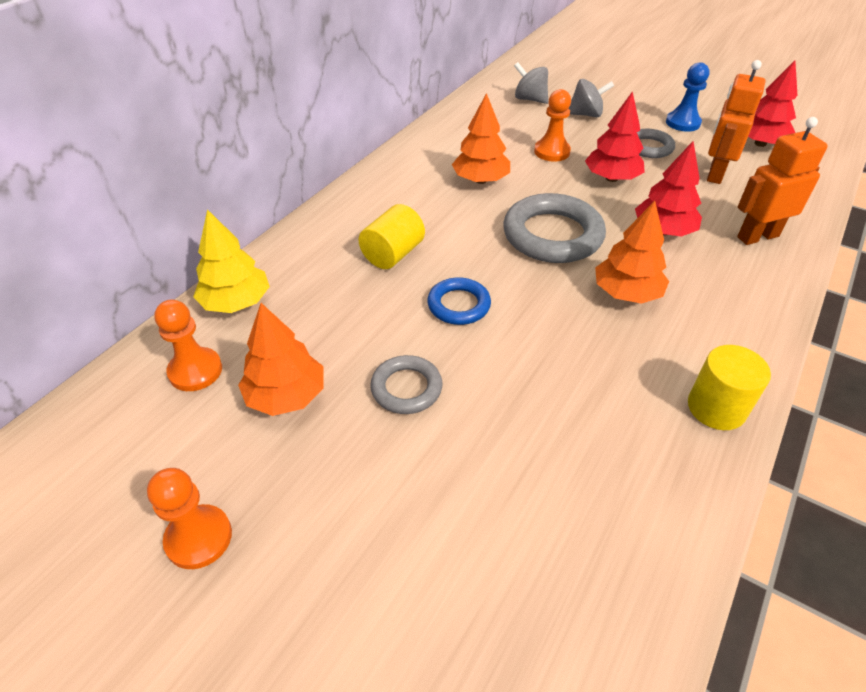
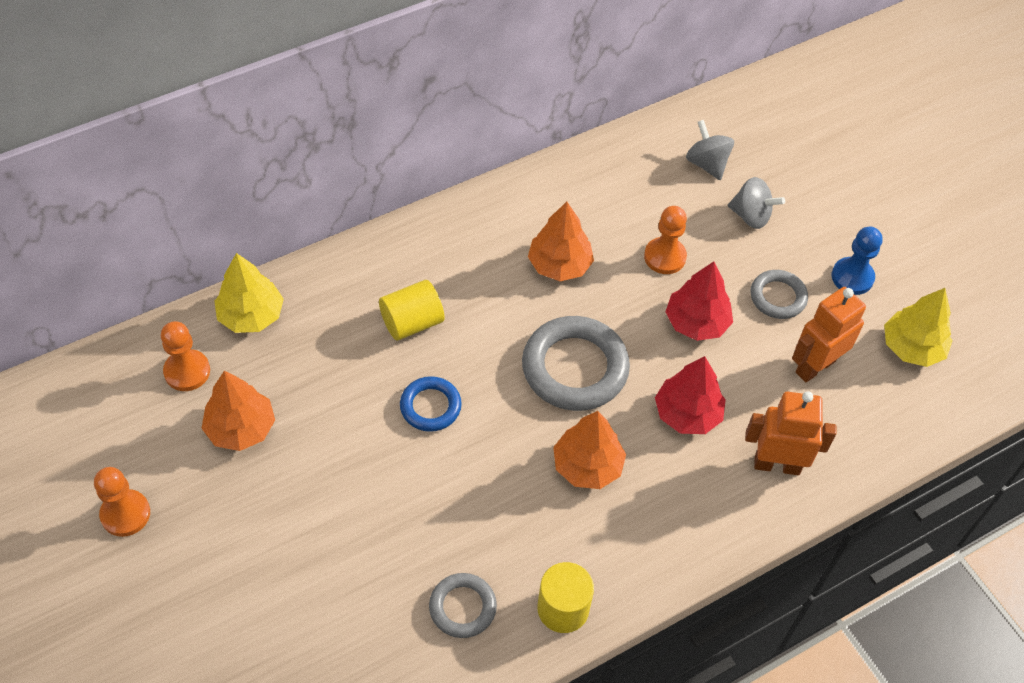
camera: 25 degrees right, 10 degrees up
(406, 388) = (333, 467): grey ring -> grey ring (462, 607)
(760, 143) = (912, 347): red tree -> yellow tree

